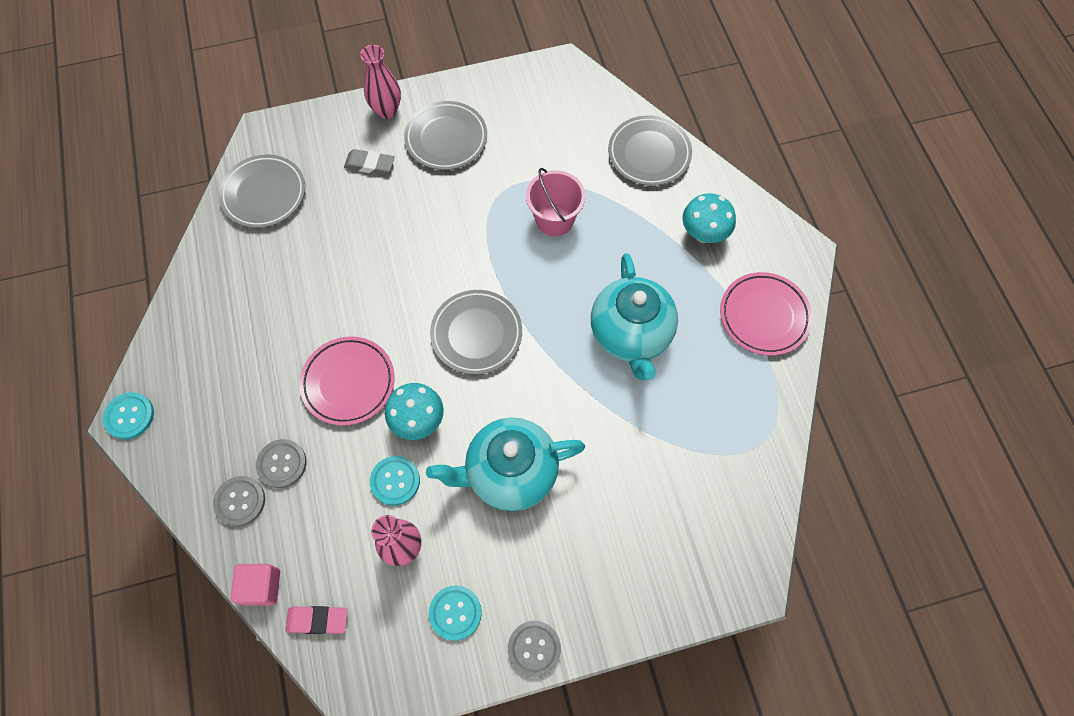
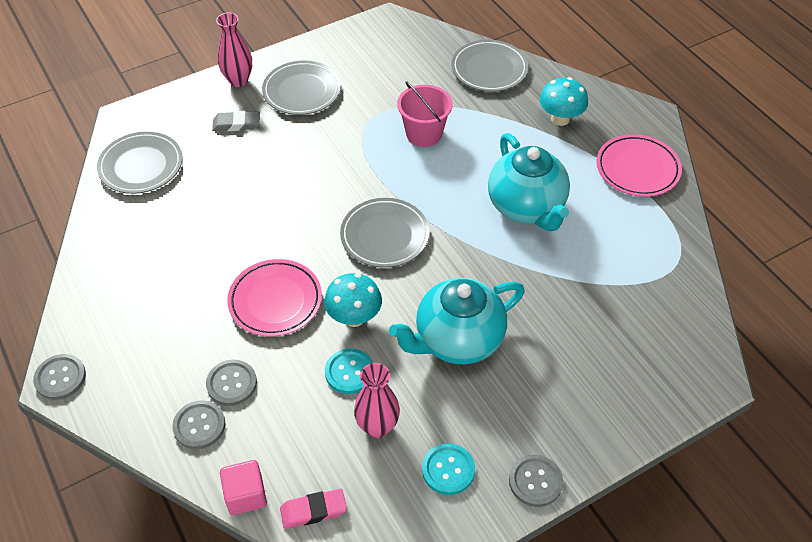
camera: 15 degrees left, 15 degrees down
(129, 416) = (60, 378): turquoise button -> grey button

